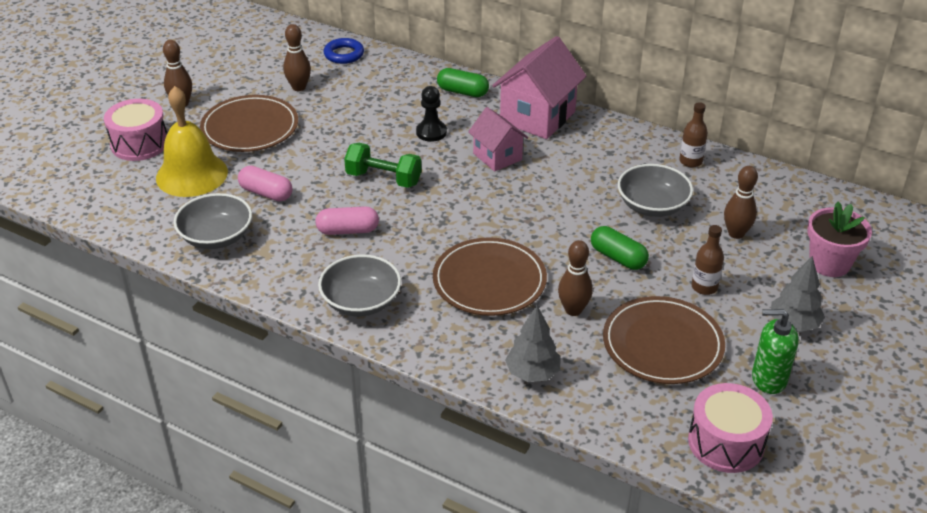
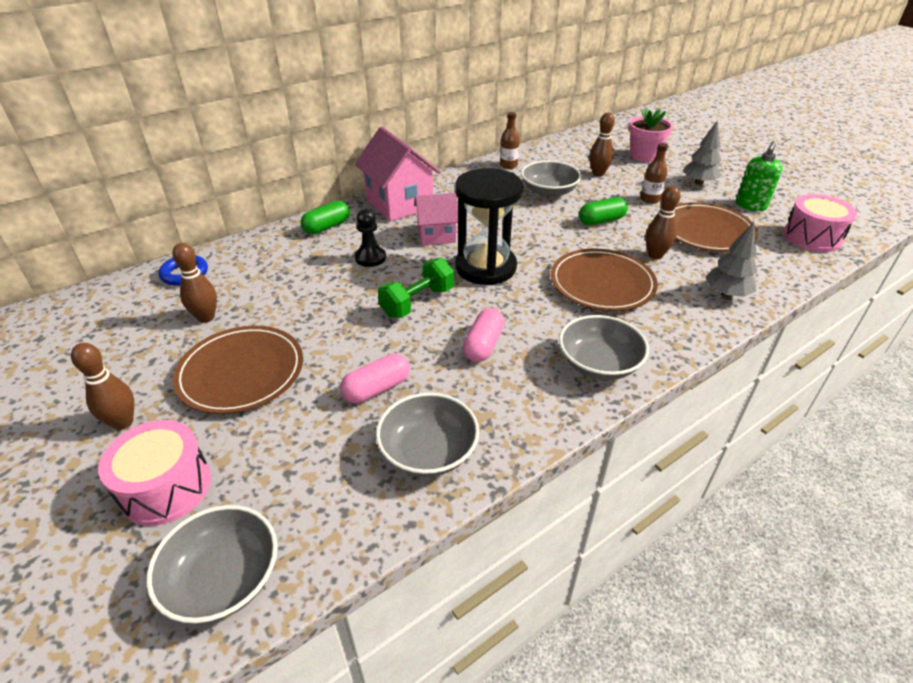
camera: 65 degrees left, 0 degrees up
(87, 192) = (223, 579): none -> grey bowl
(192, 174) = (286, 446): yellow bell -> none
(464, 201) = (485, 267): none -> black hourglass

